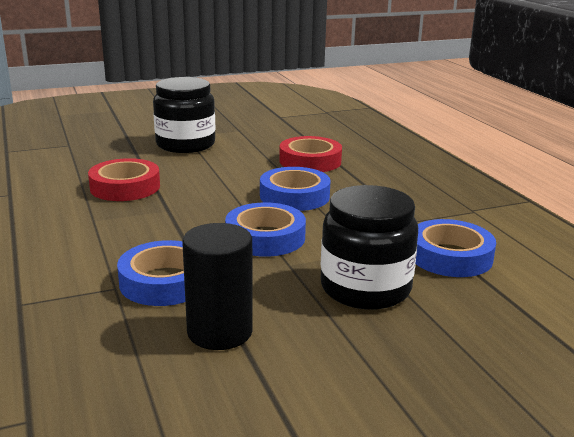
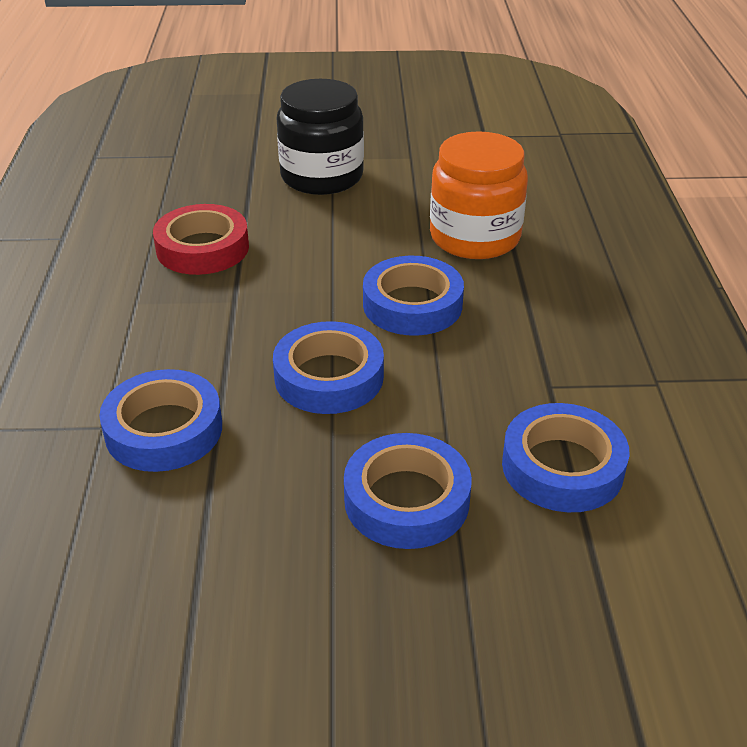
camera: 20 degrees right, 15 degrees up
(220, 332) = (183, 530): black cylinder -> none
(310, 161) = (475, 237): red tape -> orange jar
(365, 288) = (406, 500): black jar -> blue tape

